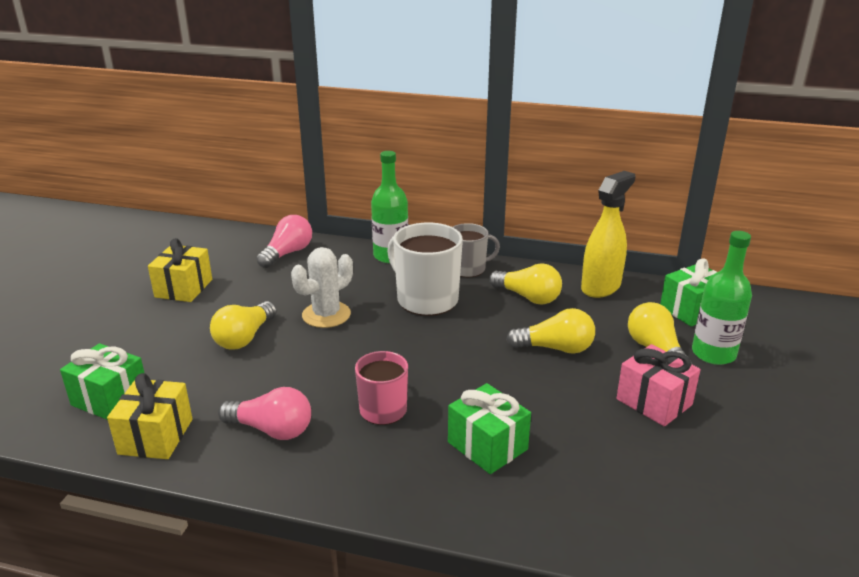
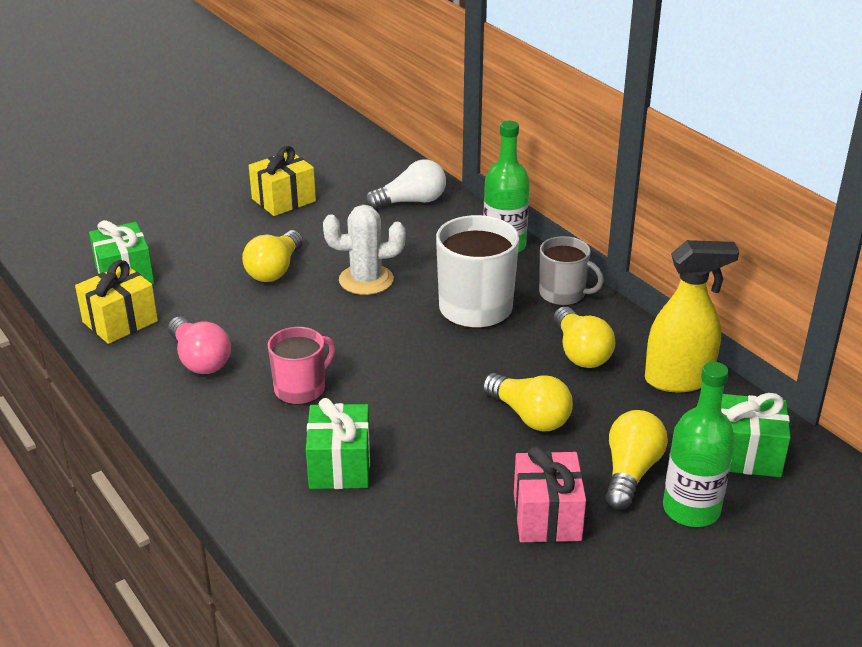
camera: 40 degrees right, 5 degrees up
(244, 338) = (275, 270): yellow light bulb -> yellow light bulb turned 45 degrees counterclockwise
(287, 253) = (411, 201): pink light bulb -> white light bulb

